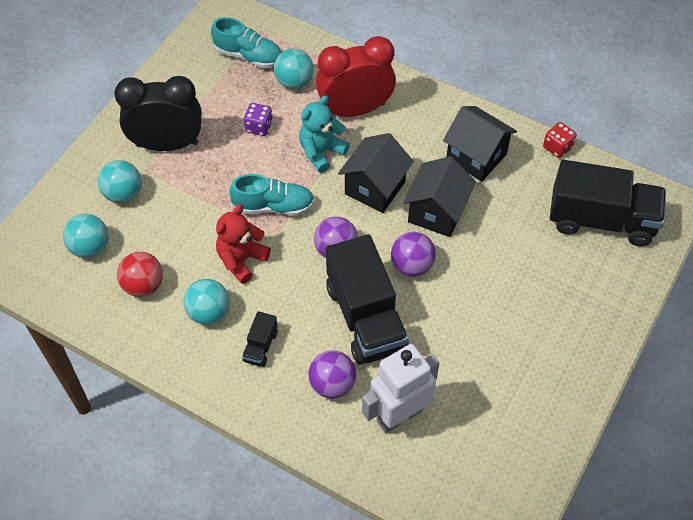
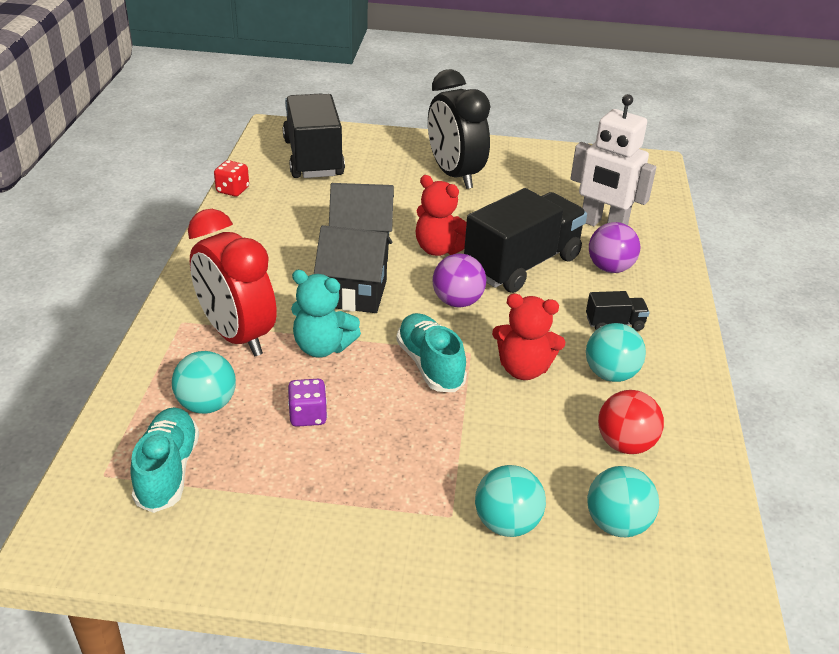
camera: 115 degrees left, 20 degrees down
(167, 144) = (389, 506): black clock -> black clock (454, 175)
(412, 265) = (439, 249): purple ball -> red teddy bear
(476, 157) = (271, 235): black house -> none

